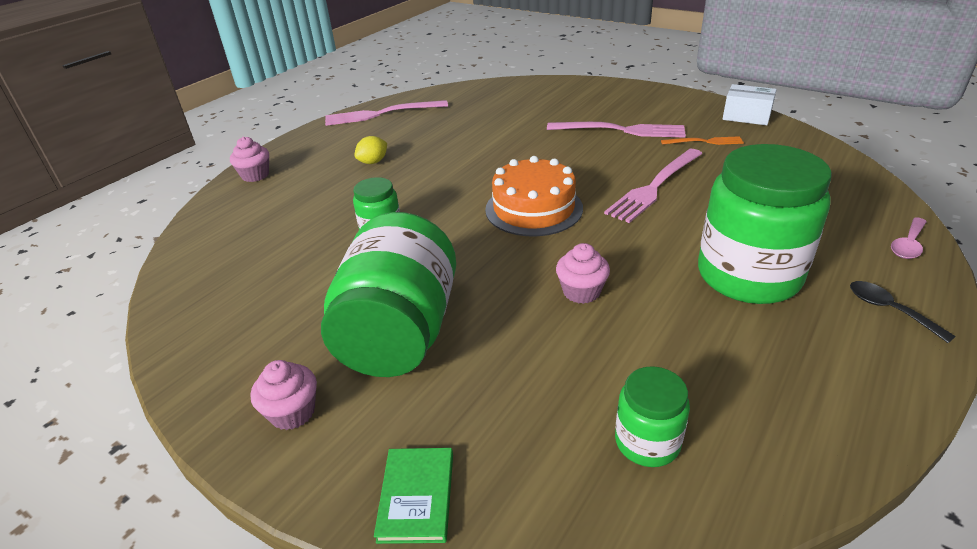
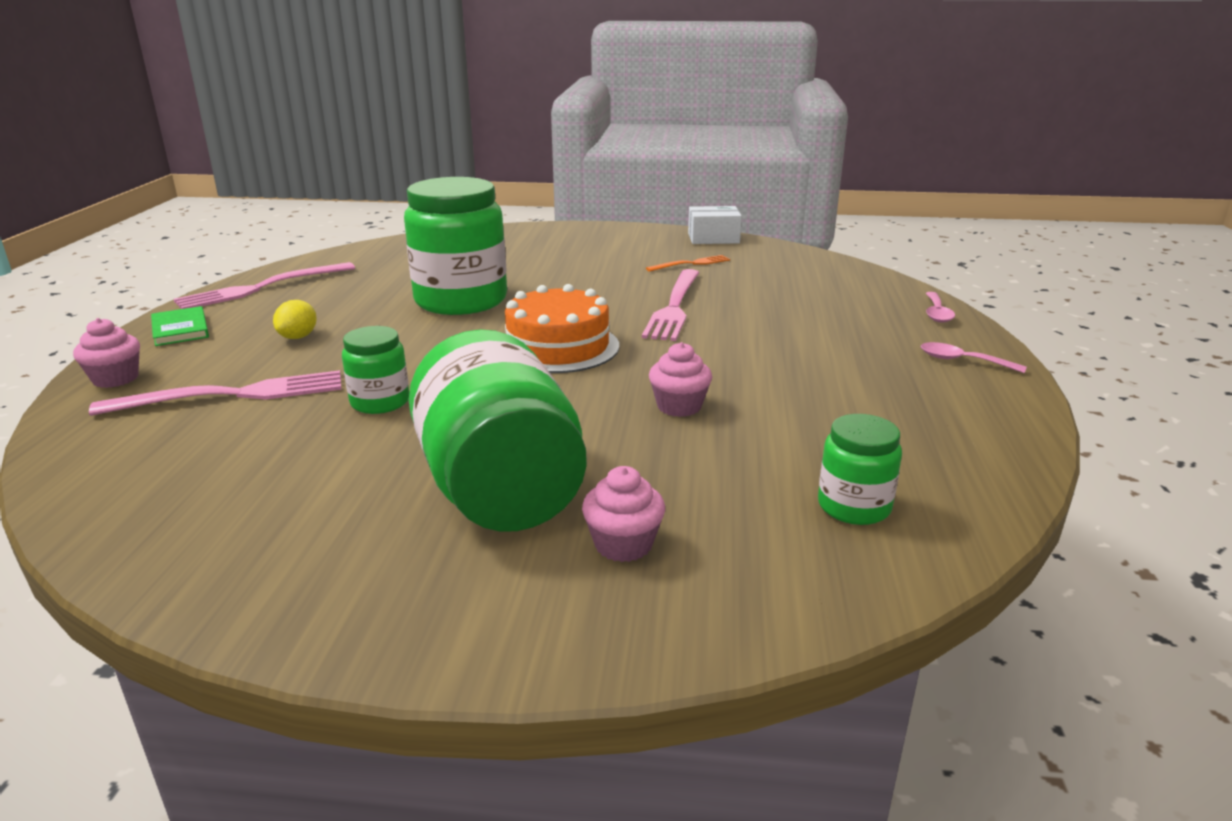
camera: 30 degrees left, 10 degrees down
(292, 412) = (429, 599): pink cupcake -> pink cupcake (623, 544)
(417, 496) = (665, 623): green book -> green book (180, 329)
(621, 130) = (594, 265): pink fork -> pink fork (233, 395)
(748, 275) = (827, 360): green jar -> green jar (461, 300)
(889, 310) = (963, 361): black spoon -> pink spoon

